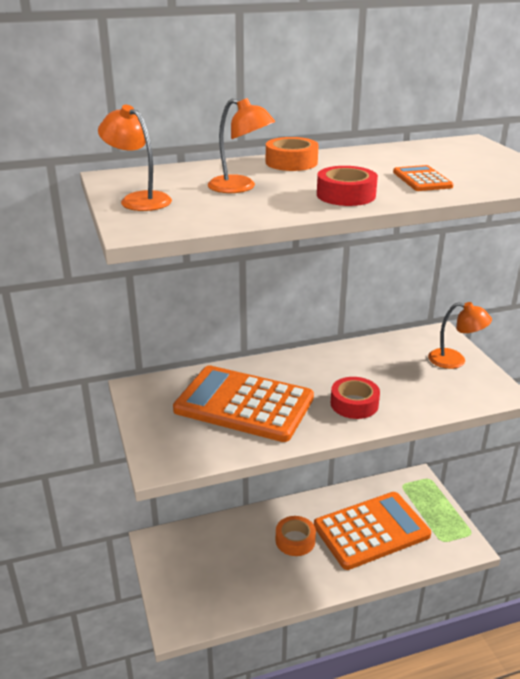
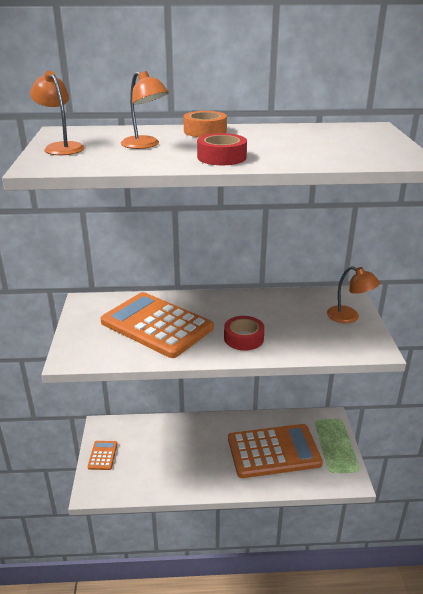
camera: 15 degrees right, 0 degrees up
(295, 540) = (208, 447): orange tape -> none
(422, 179) = (298, 151): orange calculator -> orange calculator (103, 455)

